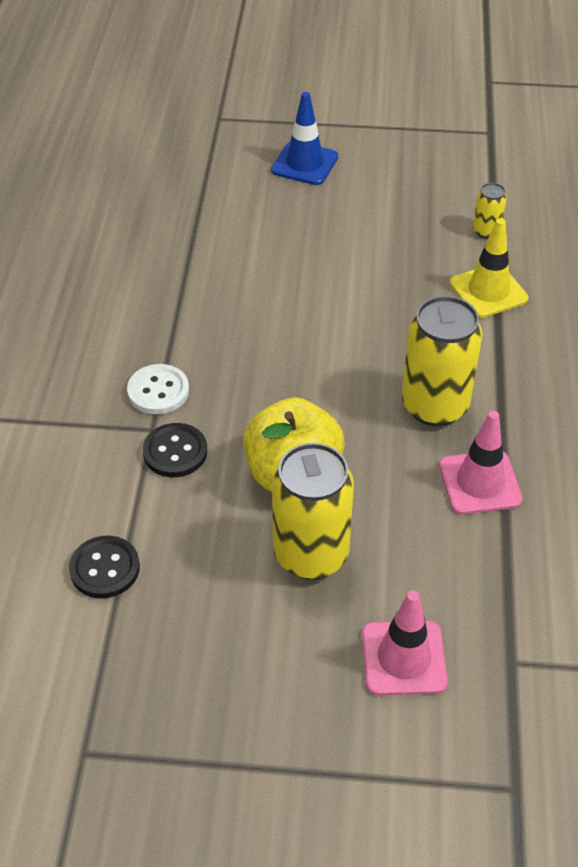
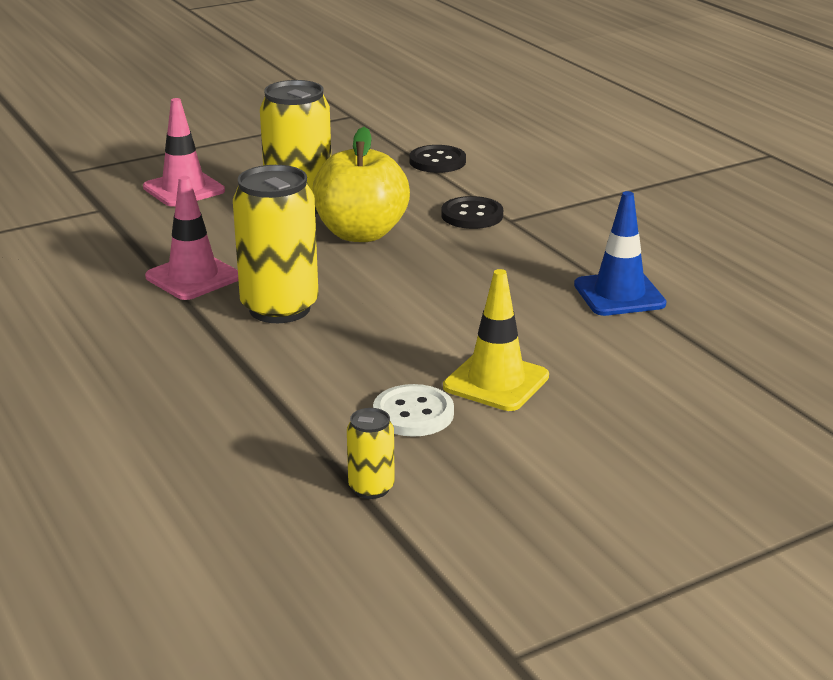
camera: 145 degrees right, 20 degrees down
(158, 391) = (540, 238): white button -> white button (413, 413)
(304, 164) = (710, 474): blue traffic cone -> blue traffic cone (619, 294)
(488, 291) = (308, 420): yellow traffic cone -> yellow traffic cone (496, 382)

